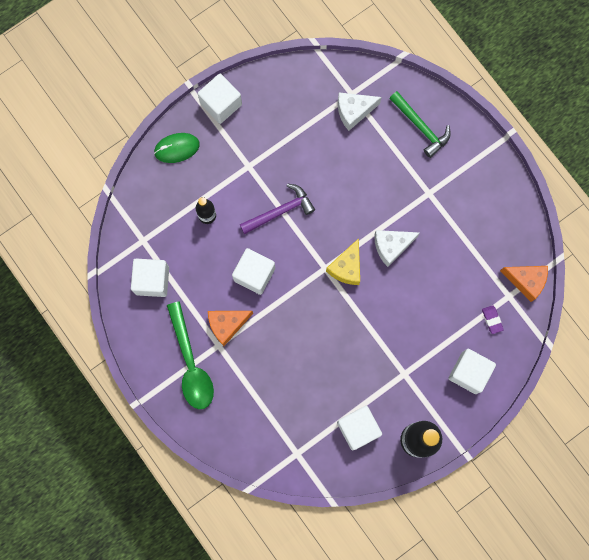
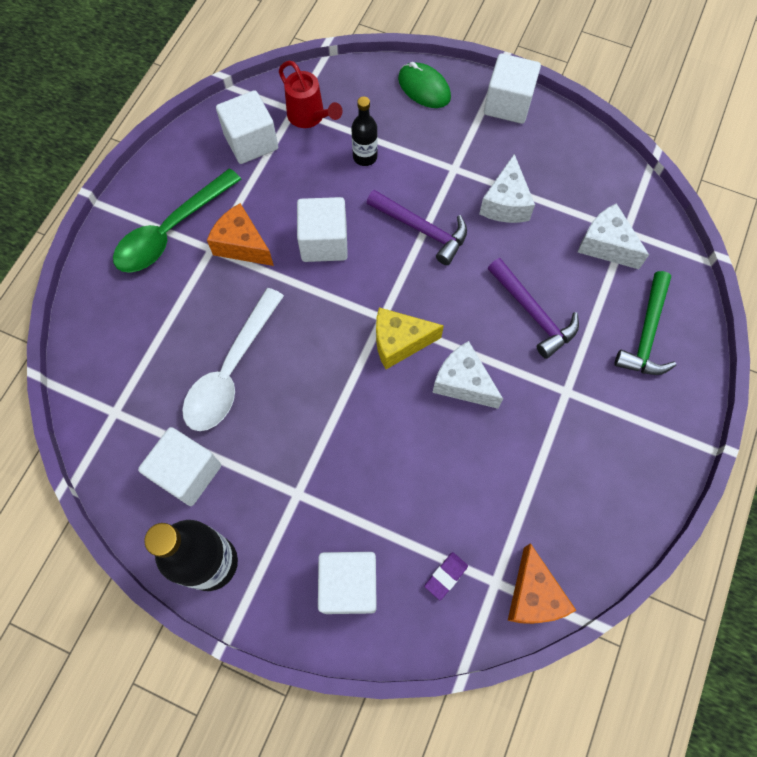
camera: 60 degrees right, 10 degrees down
(155, 233) = (309, 117): none -> red watering can
(291, 151) = (505, 203): none -> white cheese
(309, 373) = (231, 371): none -> white spoon
(372, 181) = (533, 313): none -> purple hammer

